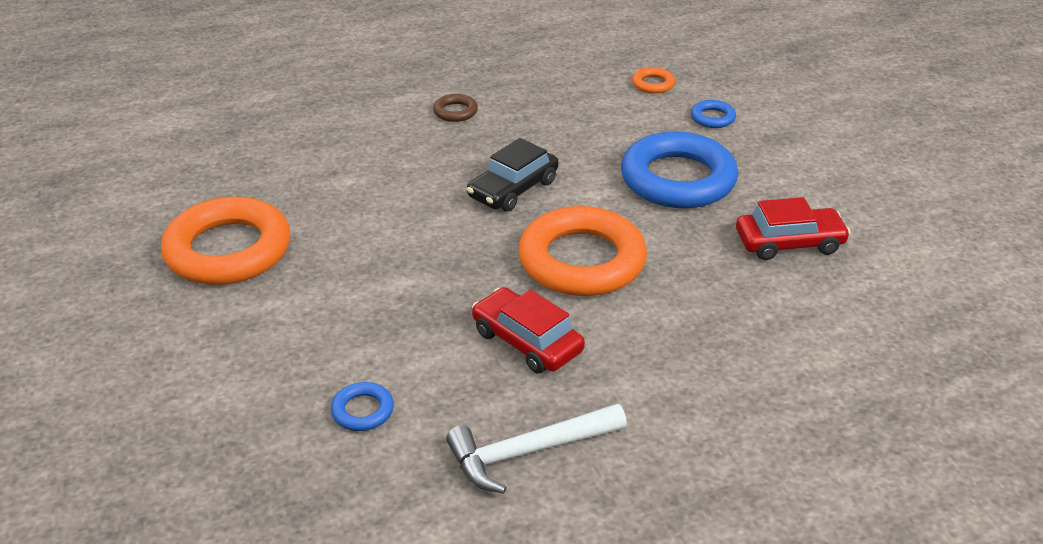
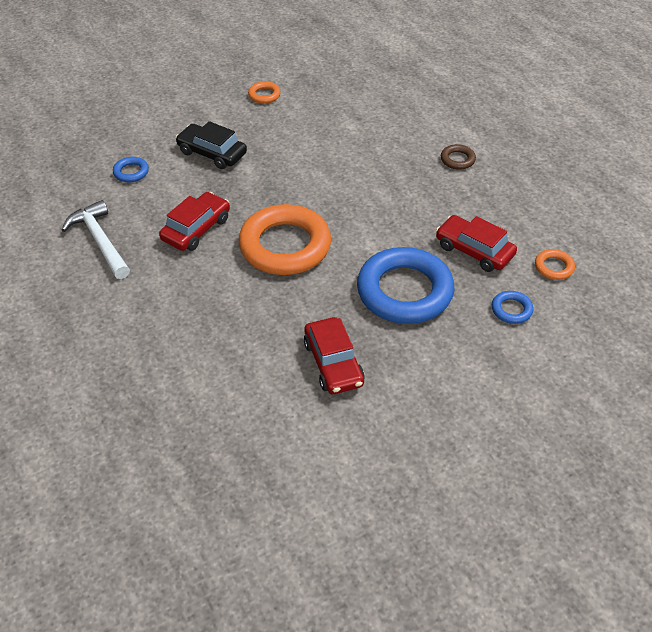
camera: 80 degrees right, 10 degrees up
(228, 250) = (264, 95): orange ring -> orange ring, size x0.42
(513, 189) = (363, 202): black car -> black car (212, 153)
(618, 125) = (474, 250): none -> red car

